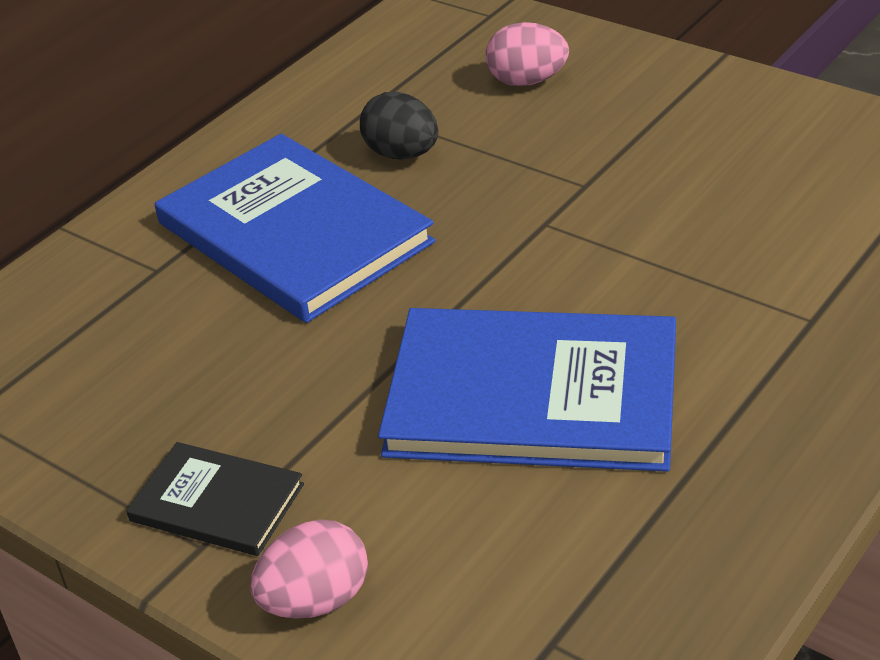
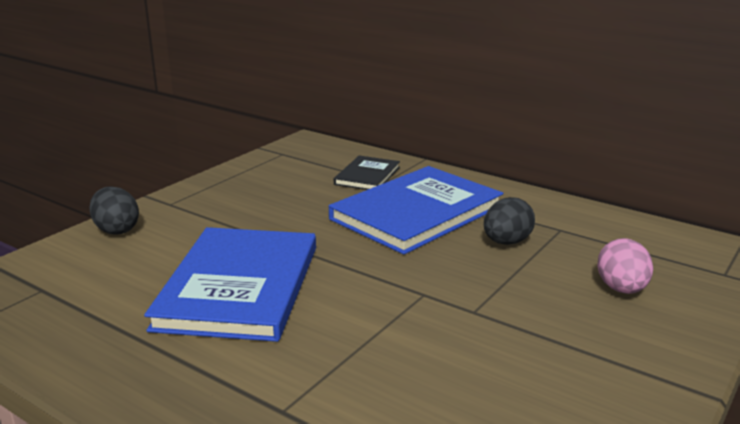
camera: 85 degrees right, 15 degrees down
(217, 503) = (196, 205): black book -> black book (367, 176)
(316, 600) = (116, 230): pink egg -> black egg

